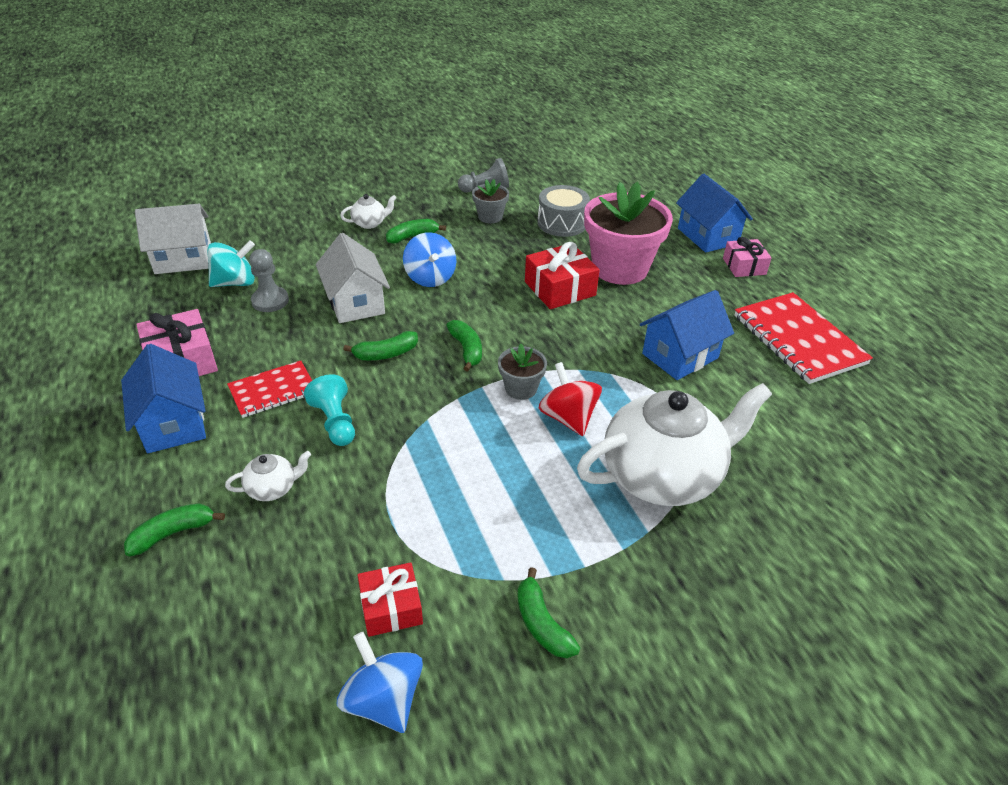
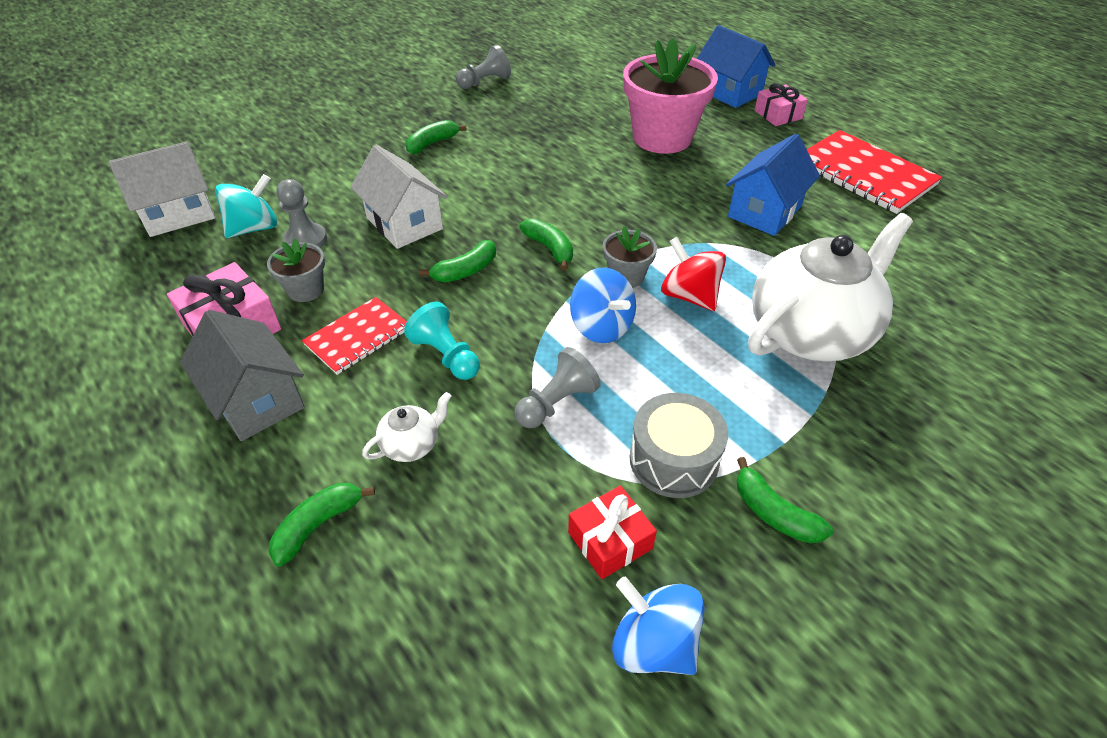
camera: 15 degrees left, 5 degrees up
(173, 423) = (256, 400): blue house -> grey house
(370, 223) = (378, 137): white teapot -> none
(405, 483) = (556, 403): none -> grey pawn
(430, 278) = (473, 182): blue spinning top -> blue spinning top (601, 327)
(490, 217) = (504, 109): grey flower pot -> grey flower pot (306, 290)
(560, 288) = (613, 168): red gift -> none
(562, 223) = (581, 103): grey drum -> grey drum (673, 459)

